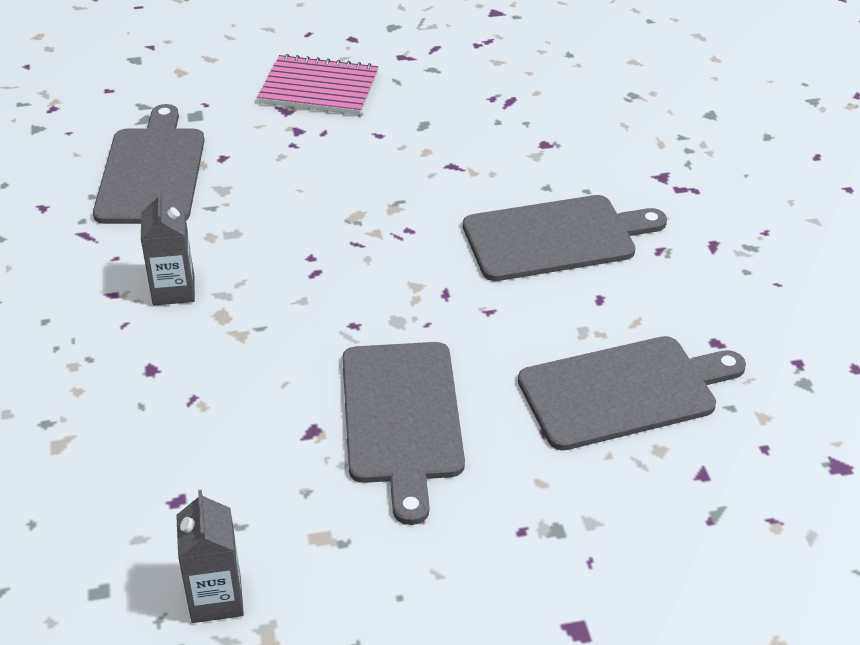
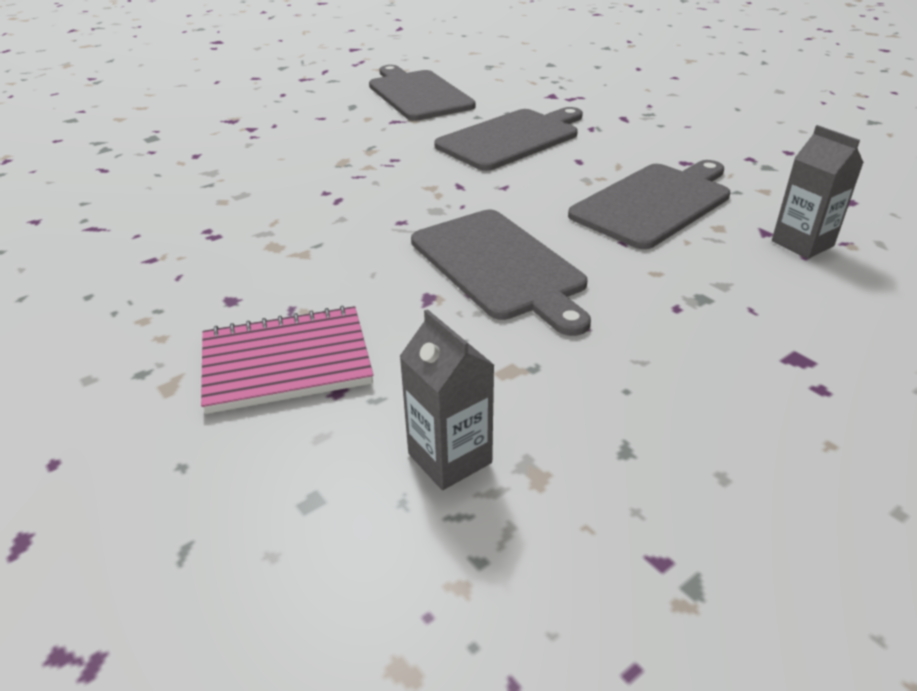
camera: 25 degrees left, 5 degrees down
(151, 172) = (134, 176): grey cutting board -> grey cutting board (417, 94)
(173, 290) = (212, 241): grey carton -> grey carton (802, 243)
(319, 88) = (250, 105): pink notebook -> pink notebook (286, 362)

